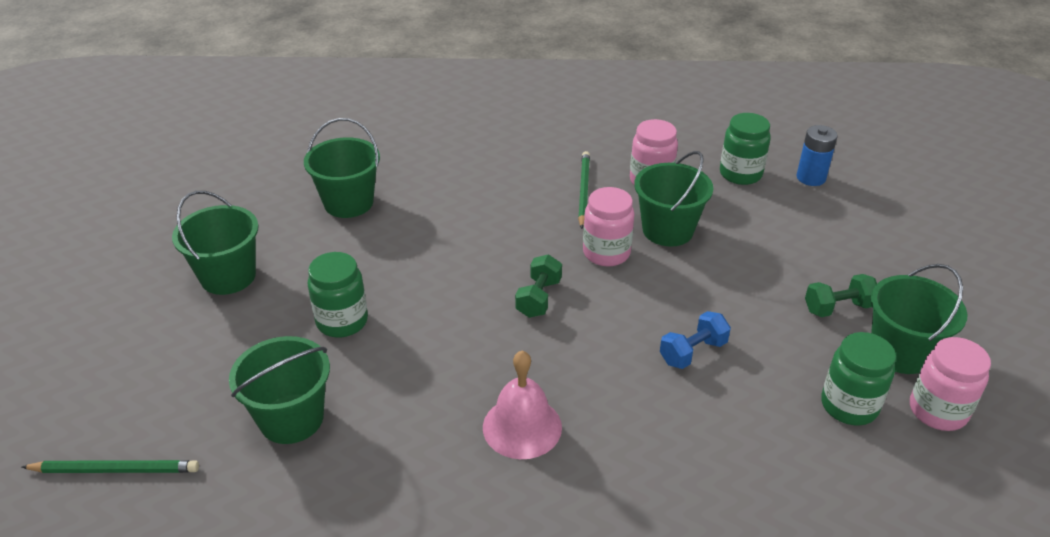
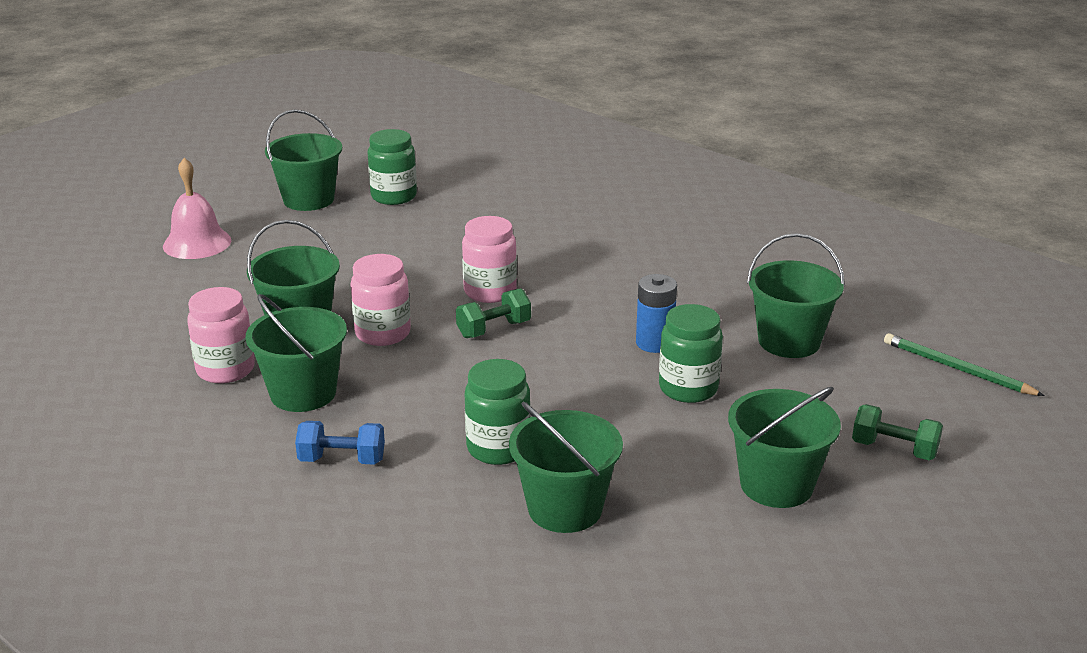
camera: 140 degrees left, 10 degrees down
(522, 427) = (617, 269): pink bell -> pink bell (197, 243)
(583, 191) = (303, 393): green pencil -> green bucket
(692, 352) = (437, 253): blue dumbbell -> blue dumbbell (342, 460)
(740, 174) = (138, 335): green jar -> green jar (498, 448)
(811, 178) = (94, 303): blue battery -> blue battery (654, 343)
(838, 308) = (292, 230): green dumbbell -> green dumbbell (894, 449)
(937, 411) = (350, 176): pink jar -> pink jar (490, 292)

